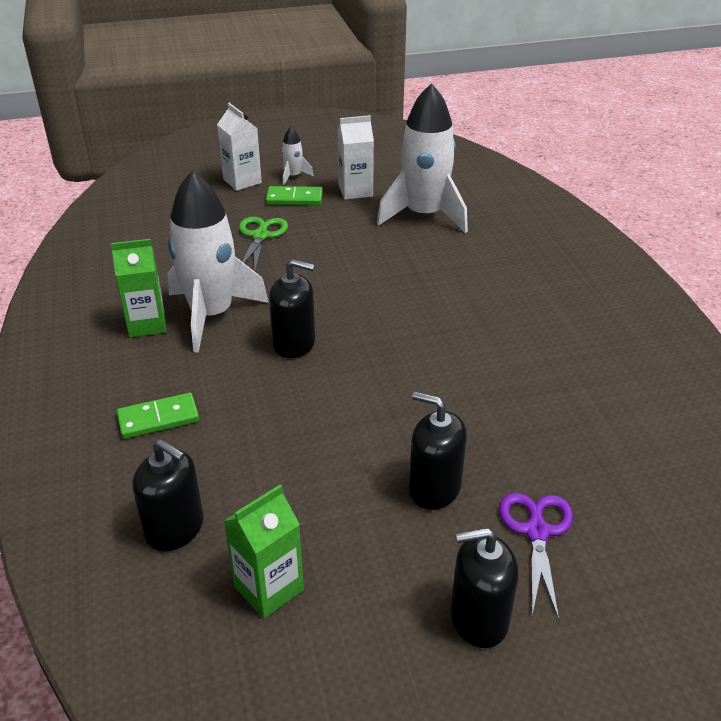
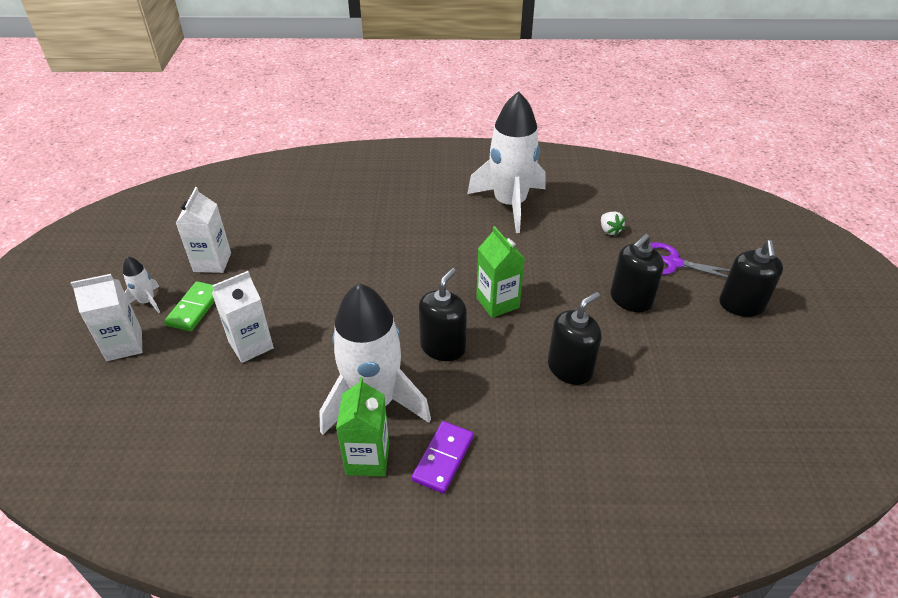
camera: 75 degrees left, 5 degrees up
(153, 368) = (443, 458): none -> purple domino
(158, 418) = (520, 459): green domino -> none
(175, 528) = (658, 457): black soap dispenser -> black soap dispenser (570, 368)
(260, 236) = (251, 345): green scissors -> white carton
(269, 588) = (719, 404): green carton -> green carton (497, 302)
(424, 215) = (286, 229): white rocket -> white rocket (510, 204)
(572, 457) = (609, 230): none -> white strawberry

